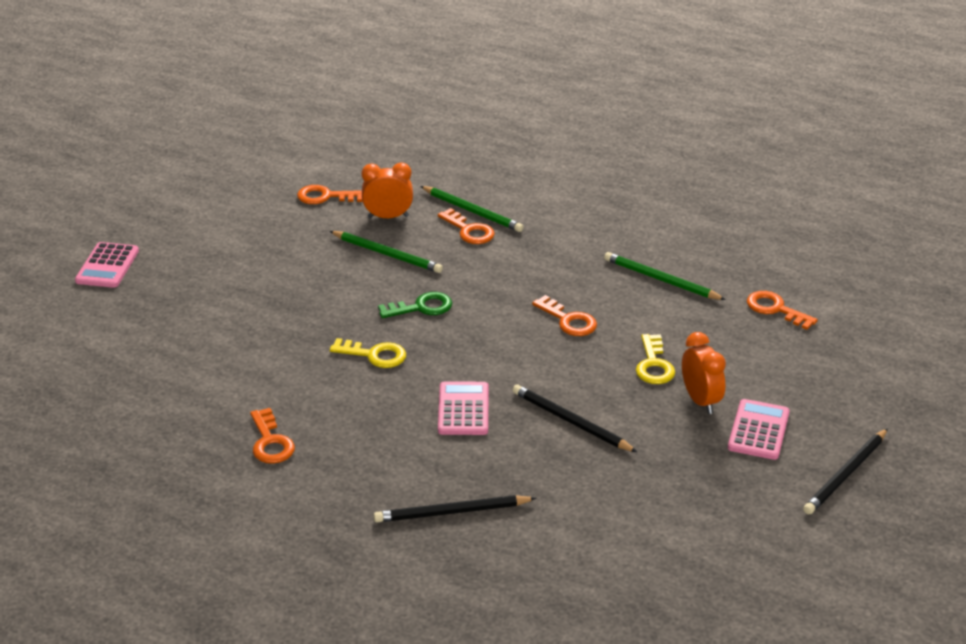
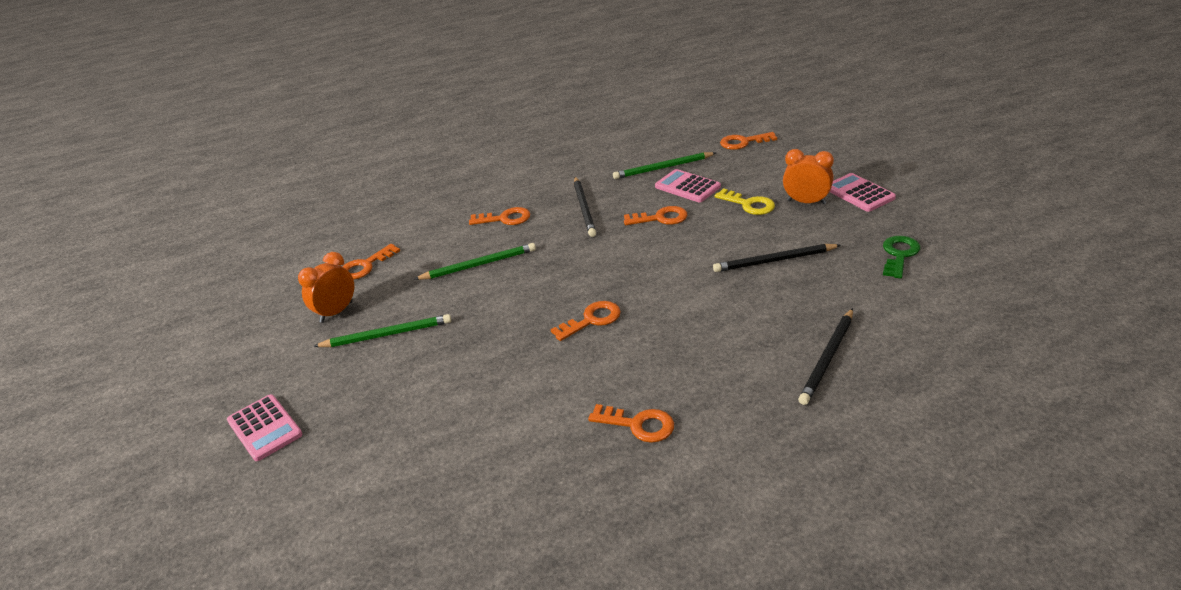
camera: 45 degrees left, 0 degrees up
(374, 355) = (591, 320): yellow key -> orange key
(388, 217) = (435, 247): orange clock -> orange clock (336, 312)
(421, 307) = (563, 274): green key -> green key (899, 255)
(463, 409) = (708, 303): pink calculator -> pink calculator (687, 187)
(472, 211) = (485, 209): green pencil -> green pencil (387, 334)
(846, 474) = (933, 181): black pencil -> black pencil (584, 208)

